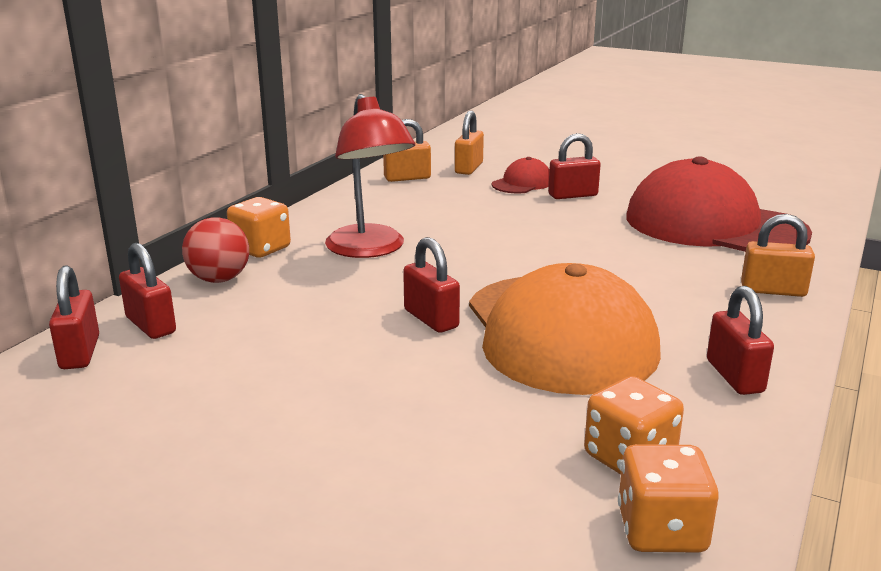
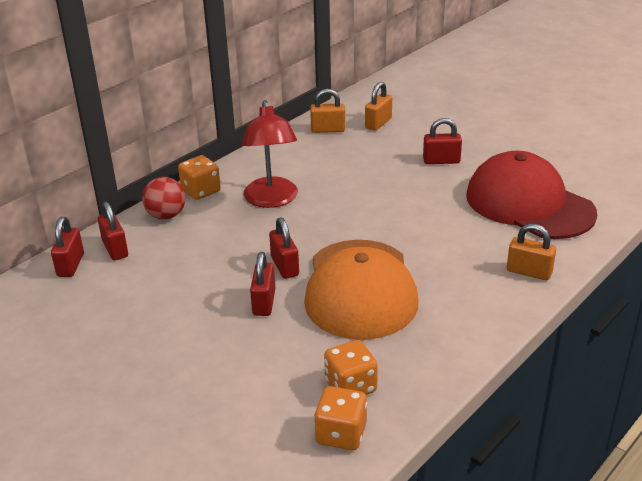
camera: 15 degrees right, 10 degrees up
(522, 183) = (410, 144): red cap -> none
(734, 376) = (452, 339): red padlock -> red padlock (264, 302)

